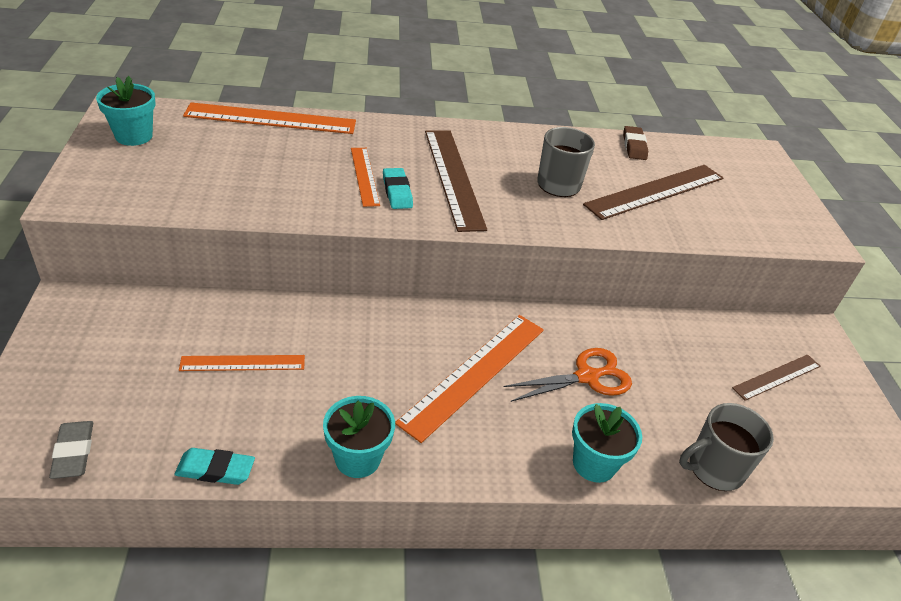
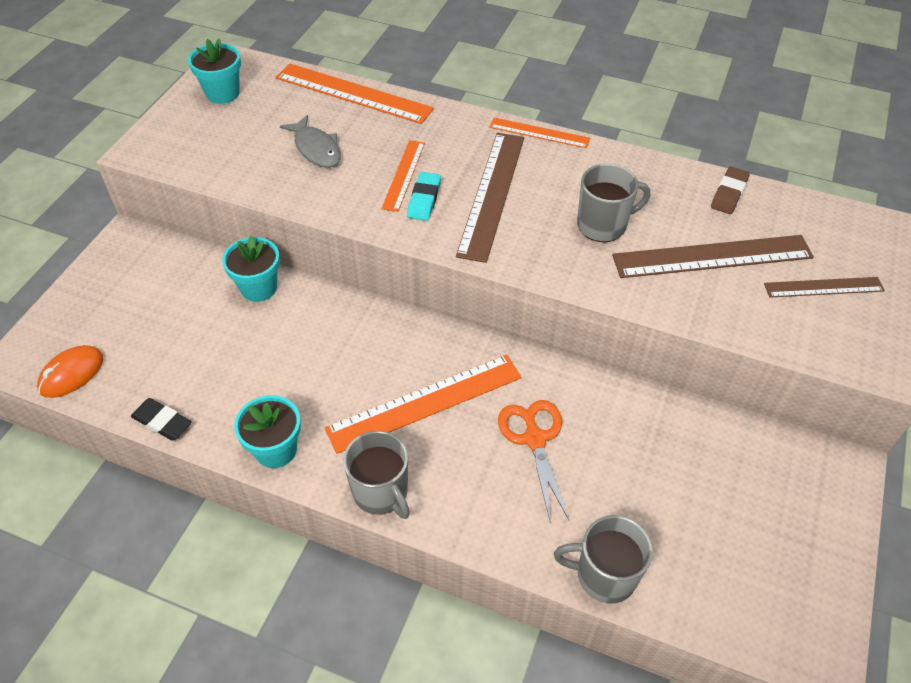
camera: 30 degrees right, 10 degrees up
(74, 452) = (71, 374): grey eraser -> orange mouse
(215, 469) = (162, 422): turquoise eraser -> black eraser
(243, 363) = (231, 333): orange ruler -> orange ruler (539, 133)
(265, 168) = (316, 149): none -> grey fish
(485, 464) = (381, 492): none -> grey mug
(587, 377) = (534, 439): orange scissors -> orange scissors turned 105 degrees counterclockwise
(594, 463) = (483, 527): turquoise flower pot -> turquoise flower pot (259, 288)
(777, 377) = (751, 504): brown ruler -> brown ruler (823, 287)

